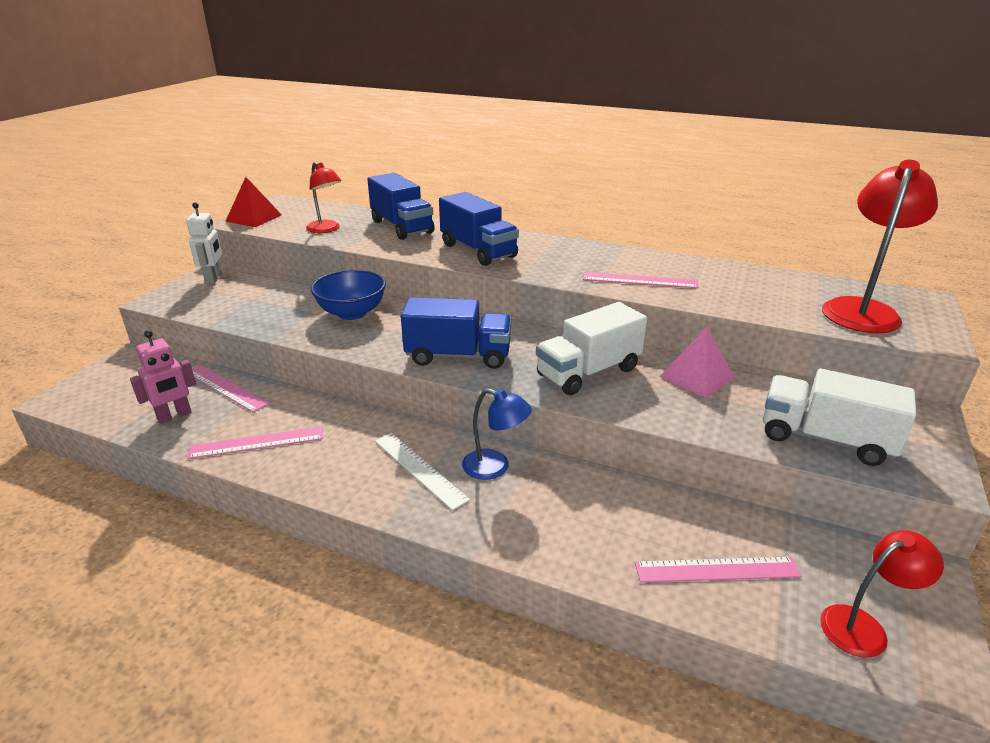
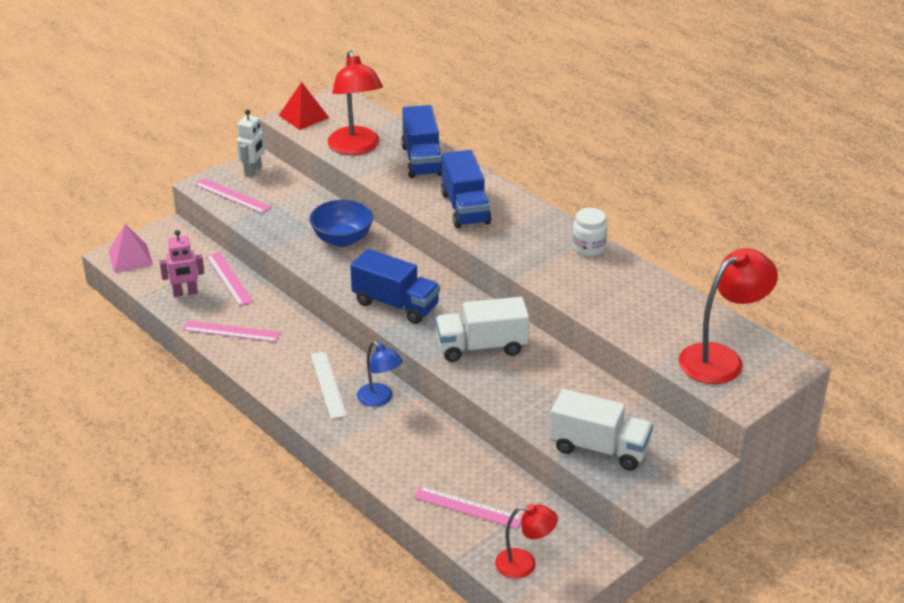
camera: 25 degrees right, 5 degrees up
(326, 229) = (356, 148): red lamp -> red lamp, size x1.69
(627, 256) = (588, 248): none -> white jar
(640, 280) = (570, 278): pink ruler -> pink ruler (232, 196)
(697, 376) = (561, 375): pink pyramid -> pink pyramid (130, 258)
(824, 439) = (599, 448): white truck -> white truck turned 150 degrees clockwise

